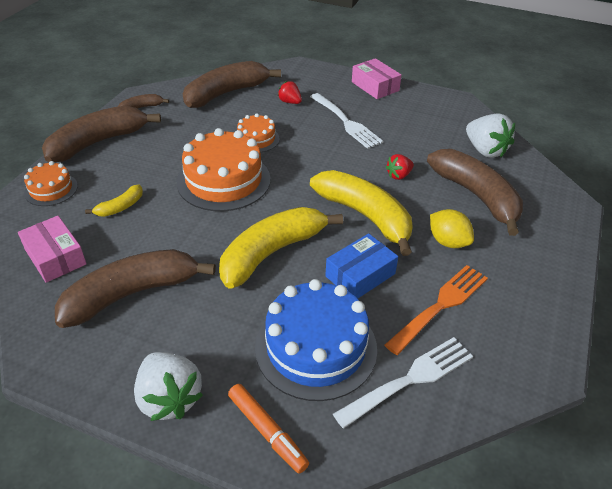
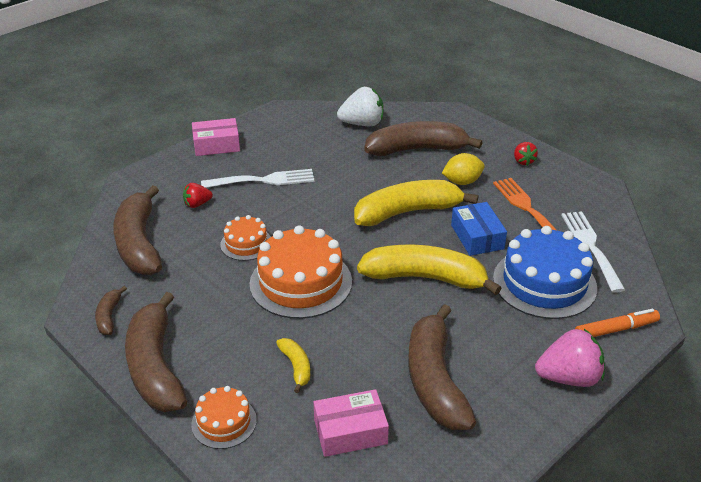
camera: 65 degrees left, 5 degrees down
(169, 399) = (568, 377): white strawberry -> pink strawberry
(272, 253) = (425, 278): yellow banana -> yellow banana turned 120 degrees clockwise
(399, 175) = (365, 177): red strawberry -> red strawberry (523, 161)

